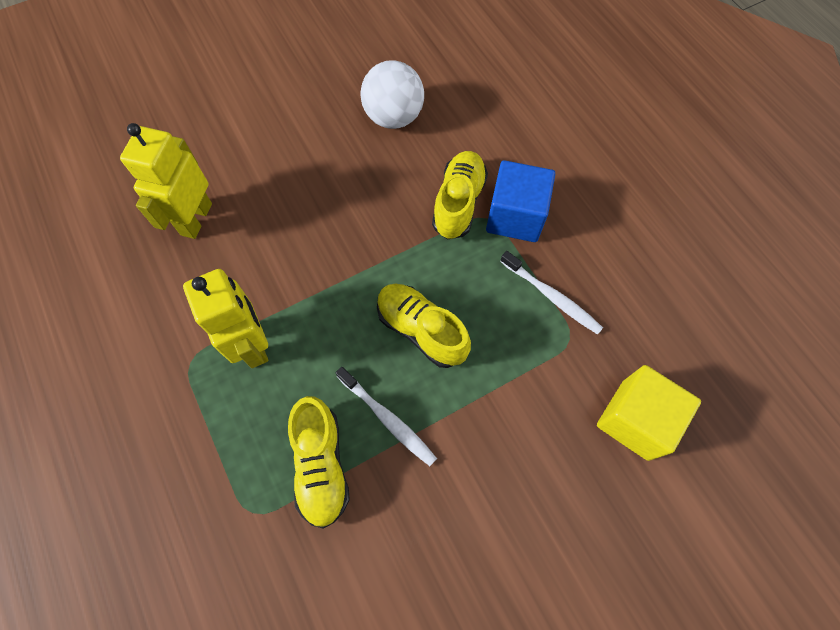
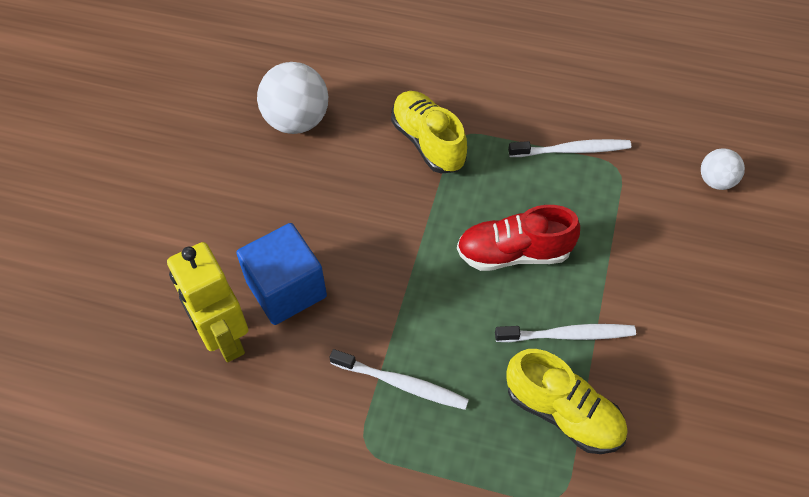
camera: 45 degrees left, 10 degrees down
(253, 344) = (401, 383): yellow robot -> white toothbrush
(421, 330) = (514, 253): yellow shoe -> red shoe
(515, 216) = (480, 118): blue cube -> blue cube (286, 289)
(635, 420) = (716, 181): yellow cube -> white ball

